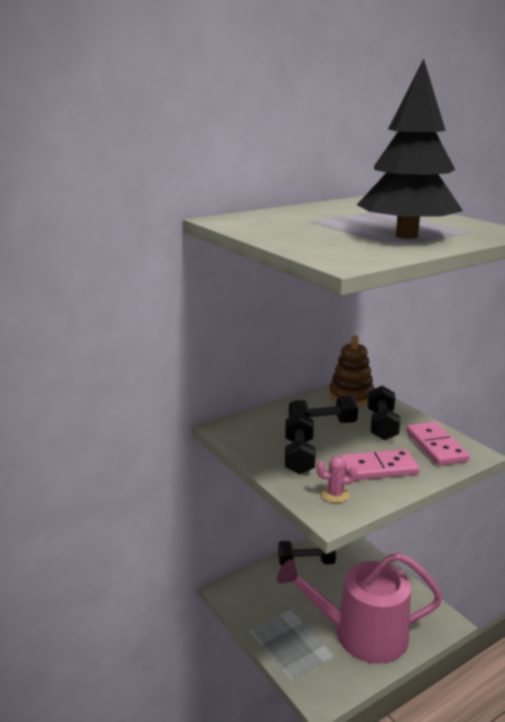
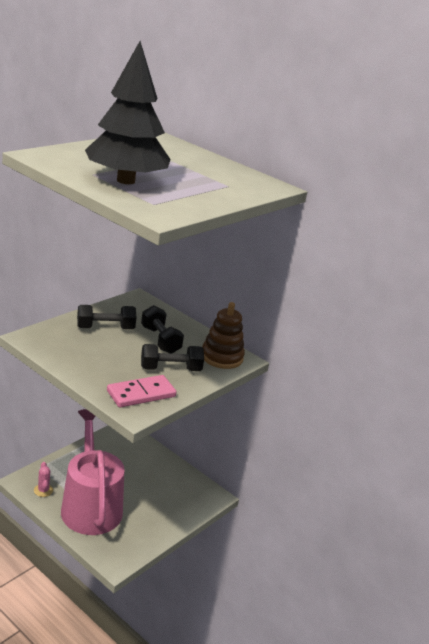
camera: 70 degrees right, 5 degrees up
(306, 562) = (169, 473): black dumbbell -> none
(335, 495) = (54, 341): pink cactus -> pink cactus (43, 490)
(378, 468) = (96, 361): pink domino -> none

